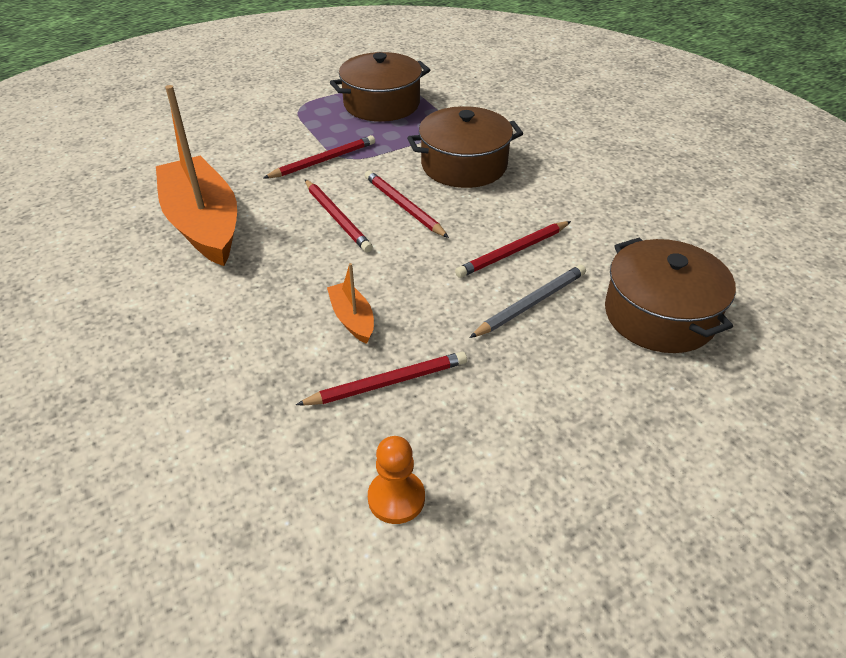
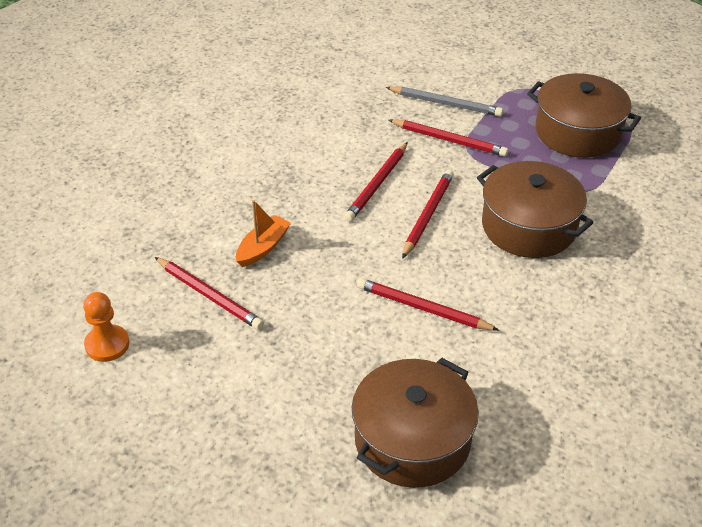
camera: 60 degrees right, 0 degrees up
(203, 224) = (308, 121): orange boat -> none
(531, 304) = (360, 345): grey pencil -> grey pencil (445, 104)

